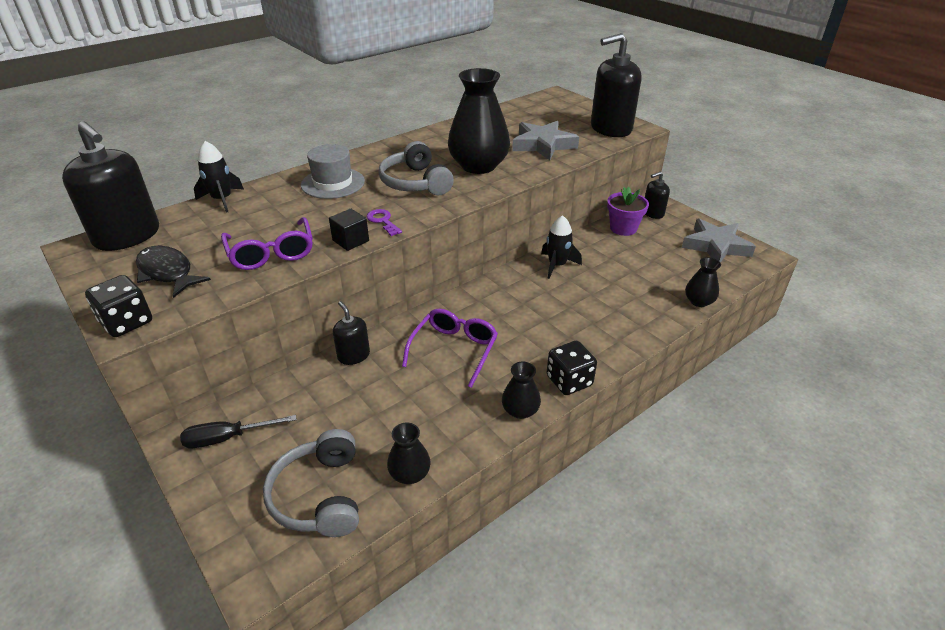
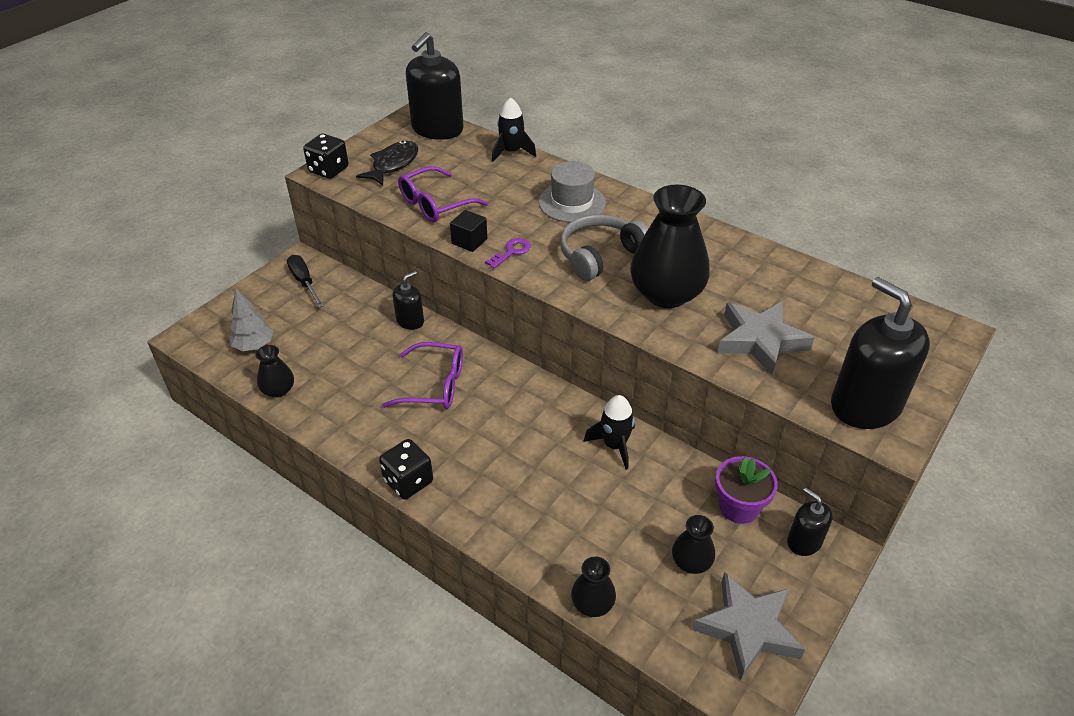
camera: 75 degrees right, 5 degrees up
(319, 495) = (254, 346): grey headphones -> grey tree
(520, 410) = (360, 448): black vase -> black vase (691, 562)

